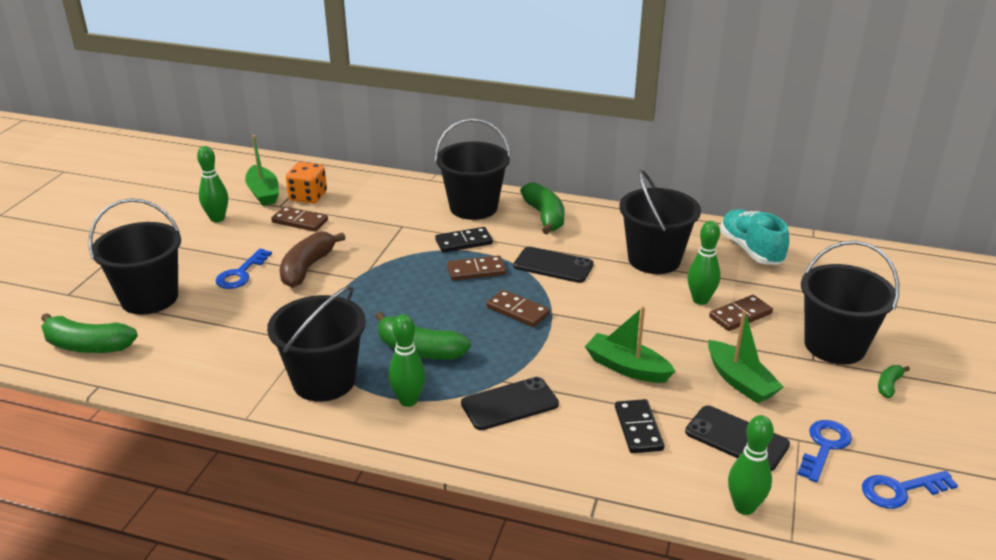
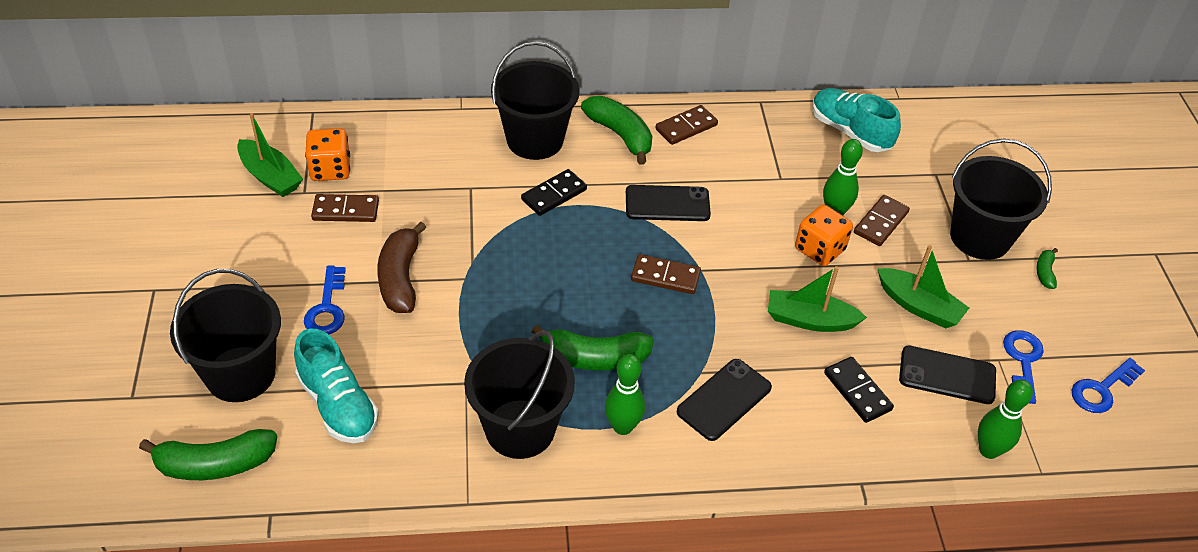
camera: 25 degrees left, 15 degrees up
(201, 332) = (338, 405): none -> turquoise shoe
(217, 219) = (240, 231): green bowling pin -> none
(476, 270) = (591, 232): brown domino -> brown domino (686, 127)
(654, 259) = (764, 169): black bucket -> none
(669, 322) = (819, 249): none -> orange dice

